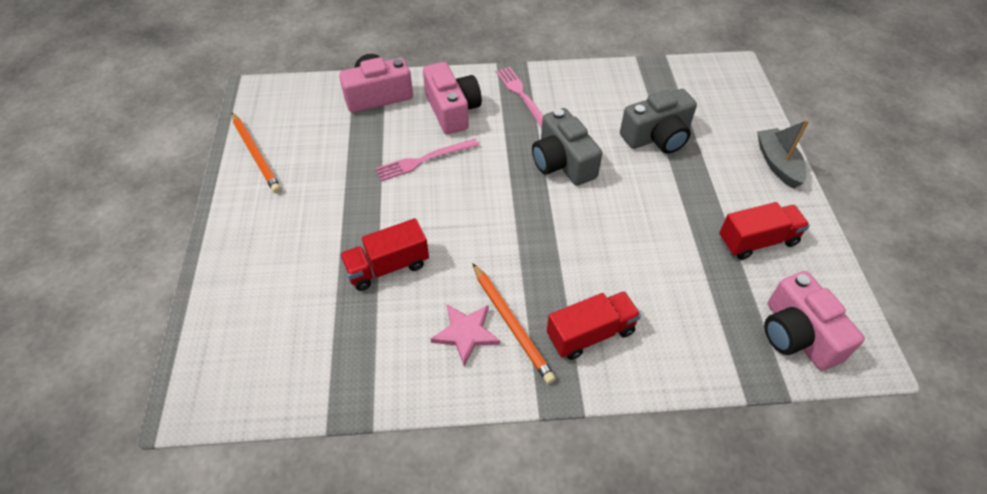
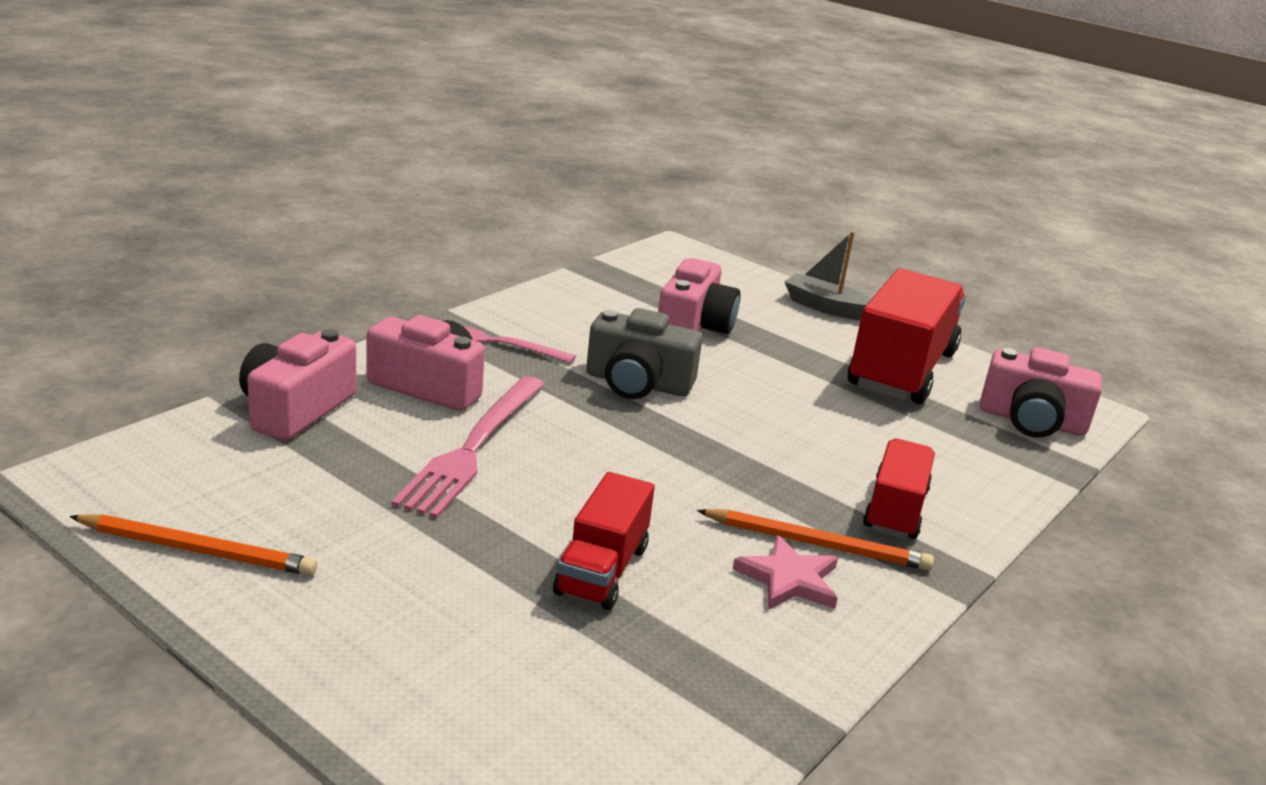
camera: 50 degrees left, 25 degrees down
(424, 160) = (473, 448): pink fork -> pink fork, size x1.52
(657, 137) = (694, 326): grey camera -> pink camera
(757, 241) = (901, 370): red truck -> red truck, size x1.77

